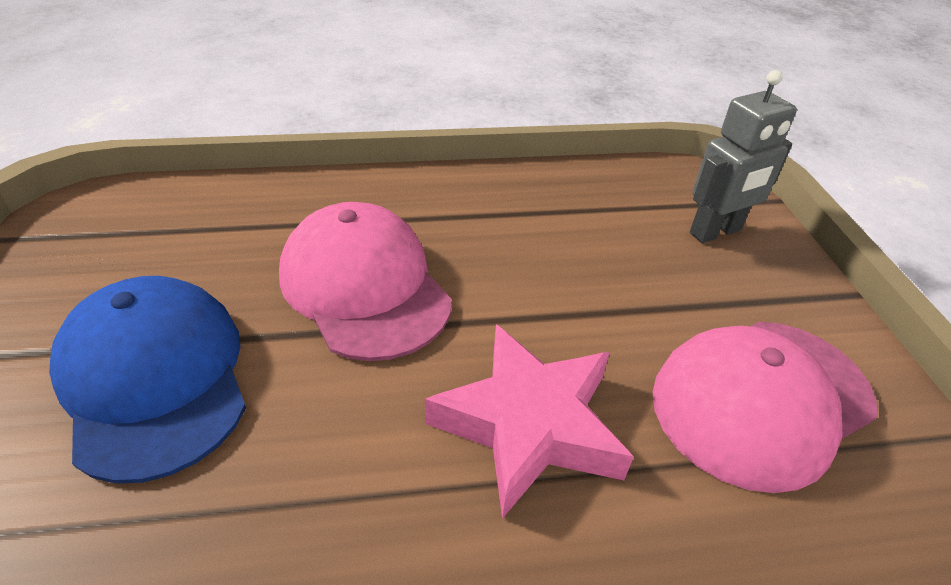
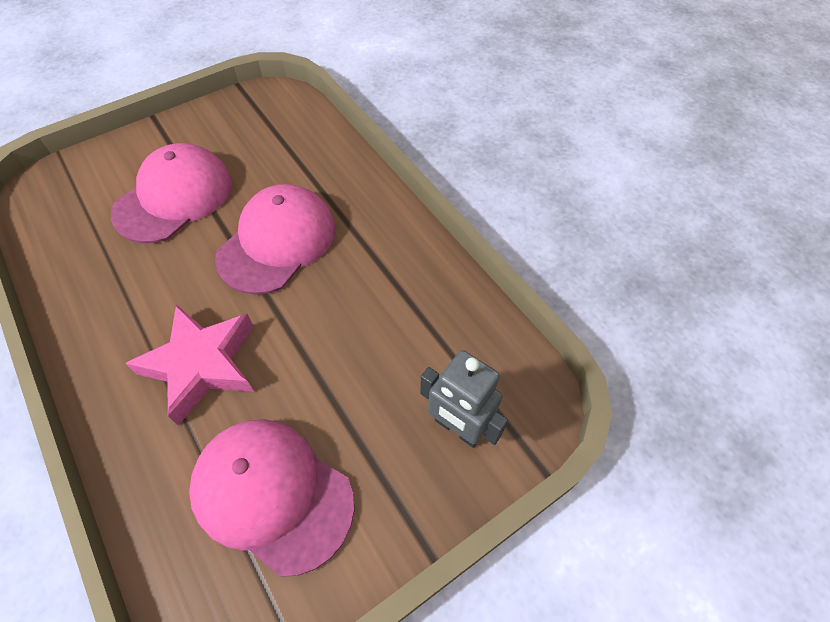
camera: 65 degrees right, 15 degrees up
(154, 378) = (174, 197): blue cap -> pink cap

